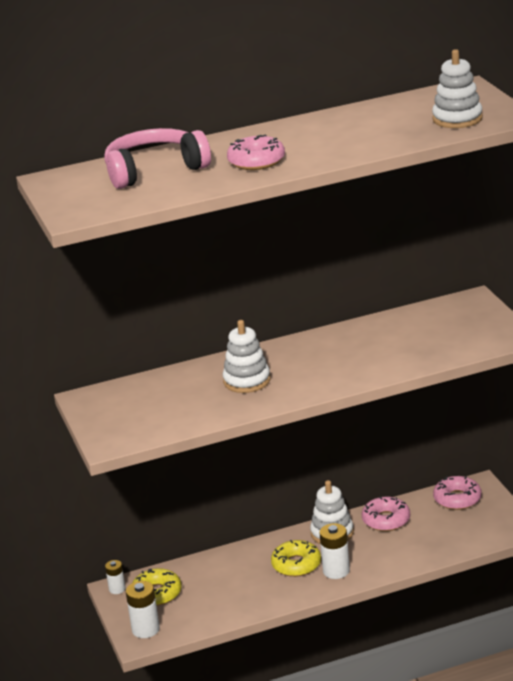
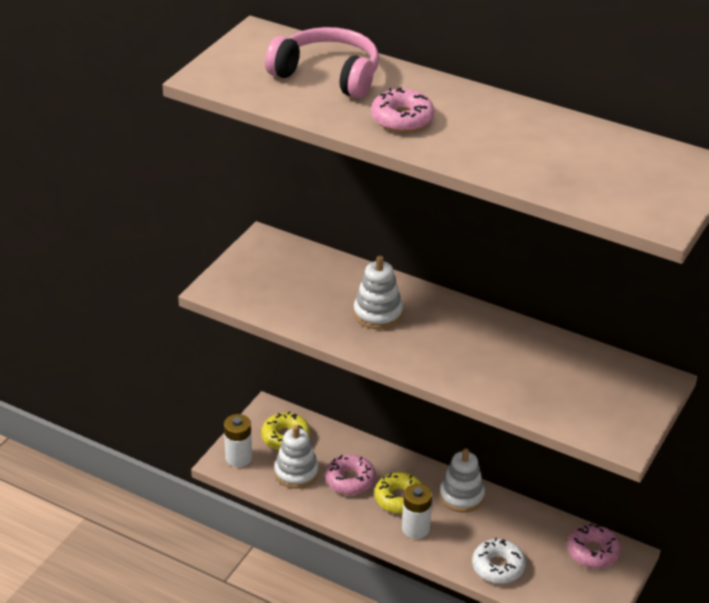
camera: 45 degrees right, 10 degrees up
(117, 589) = (269, 411): white battery -> none
(386, 520) = (514, 521): pink donut -> pink donut (350, 480)
(420, 549) = (498, 566): none -> white donut
(457, 119) = (622, 191): white stacking toy -> white stacking toy (296, 473)

